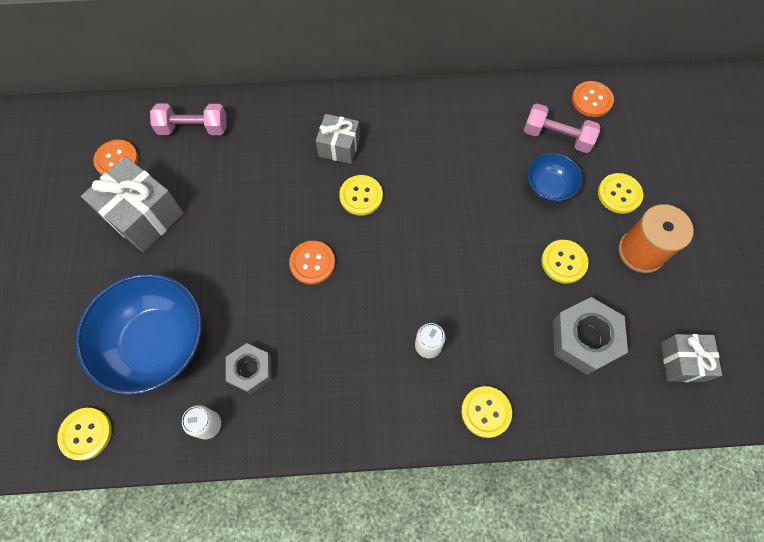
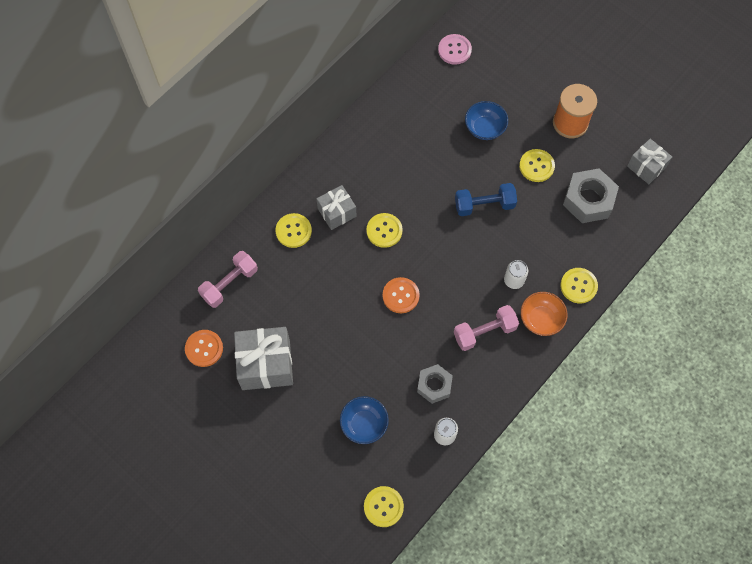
camera: 45 degrees left, 0 degrees up
(156, 343) = (364, 424): blue bowl -> blue bowl, size x0.51
(414, 407) = (541, 319): none -> orange bowl
(474, 253) = (484, 205): none -> blue dumbbell
(557, 137) = (458, 92): pink dumbbell -> pink dumbbell (484, 332)
(591, 100) = (454, 50): orange button -> pink button
(619, 194) = (527, 98): yellow button -> yellow button (293, 231)

